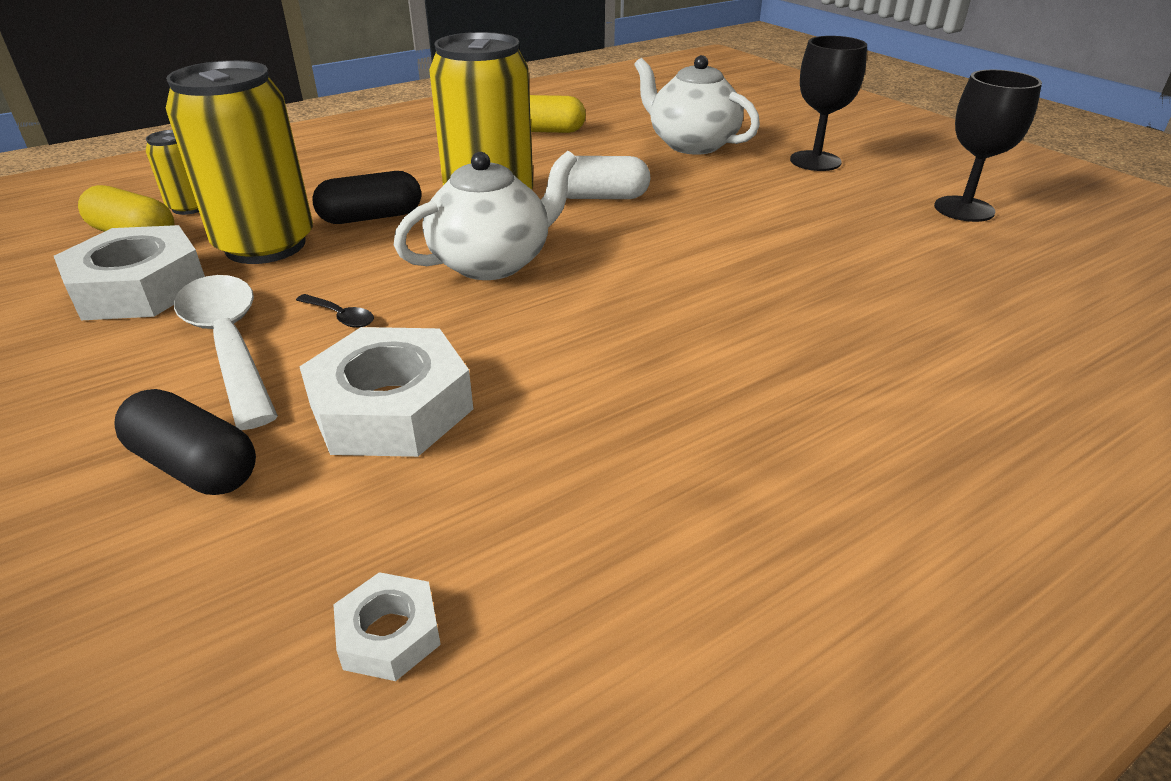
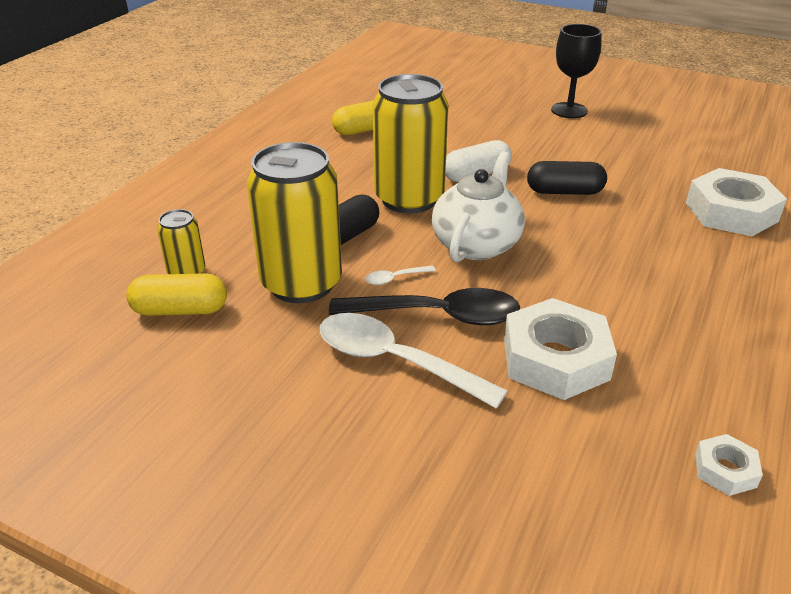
camera: 30 degrees left, 0 degrees up
(139, 288) = (259, 348): white nut -> white nut (731, 212)
(195, 466) = (499, 441): black capsule -> black capsule (564, 192)
(340, 317) = (438, 315): black spoon -> black spoon, size x2.42
(356, 268) = (395, 278): none -> white spoon
(691, 144) = (479, 116): white teapot -> none
(964, 209) = (685, 124): black goblet -> none

